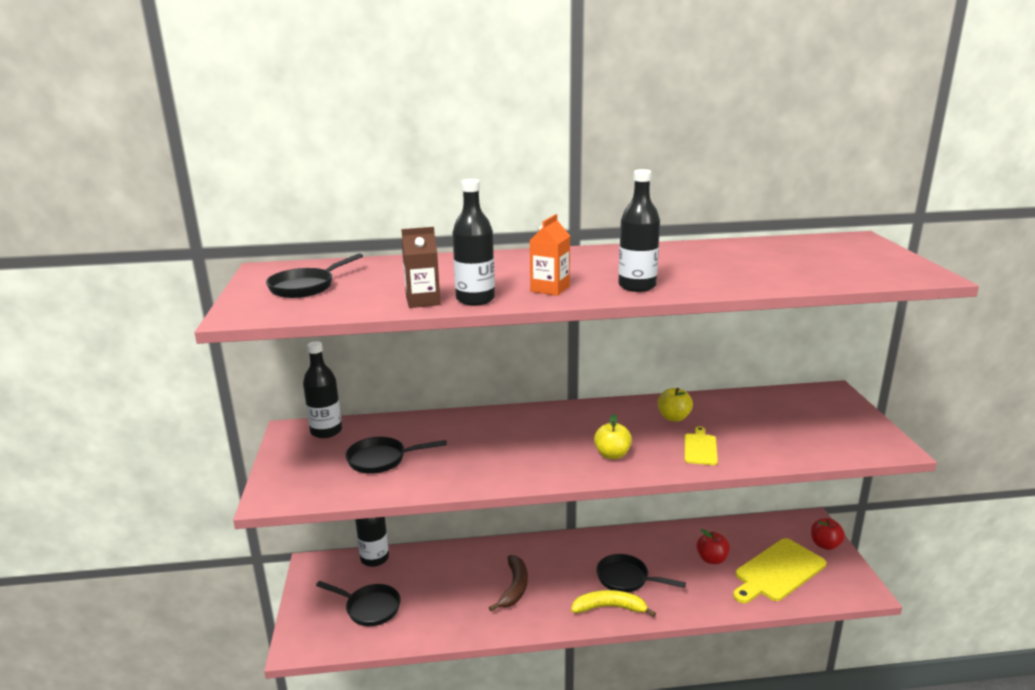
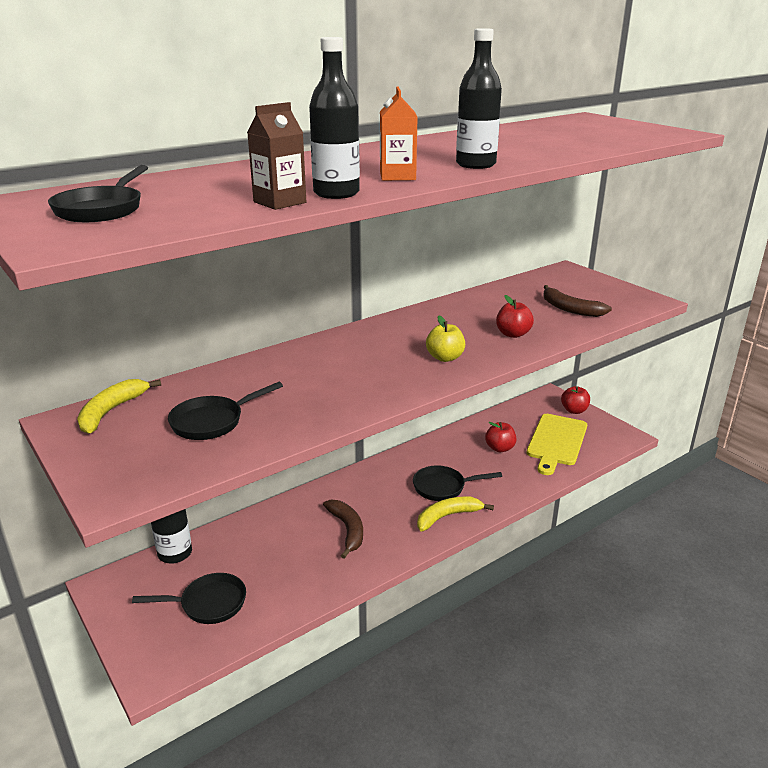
camera: 30 degrees left, 5 degrees up
(326, 431) = (111, 411): black bottle -> yellow banana
(674, 417) = (465, 315): yellow apple -> none
(700, 448) = (513, 334): yellow cutting board -> red apple
(788, 436) = (570, 309): none -> brown banana

